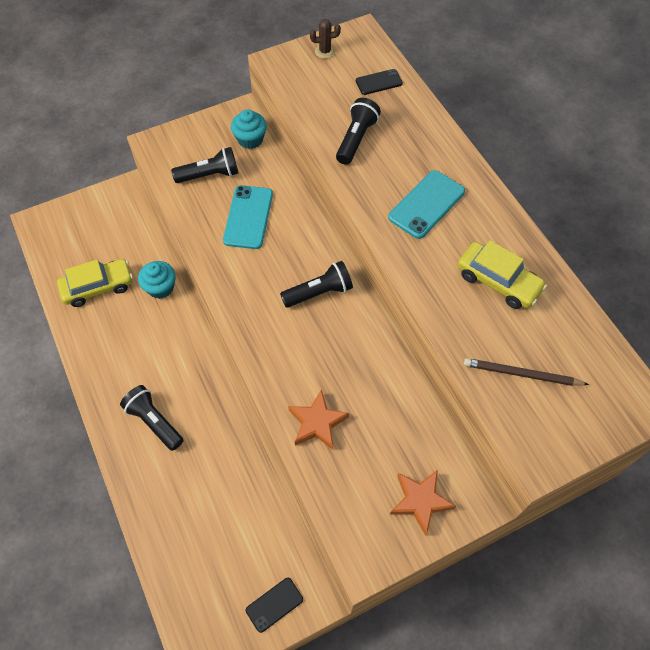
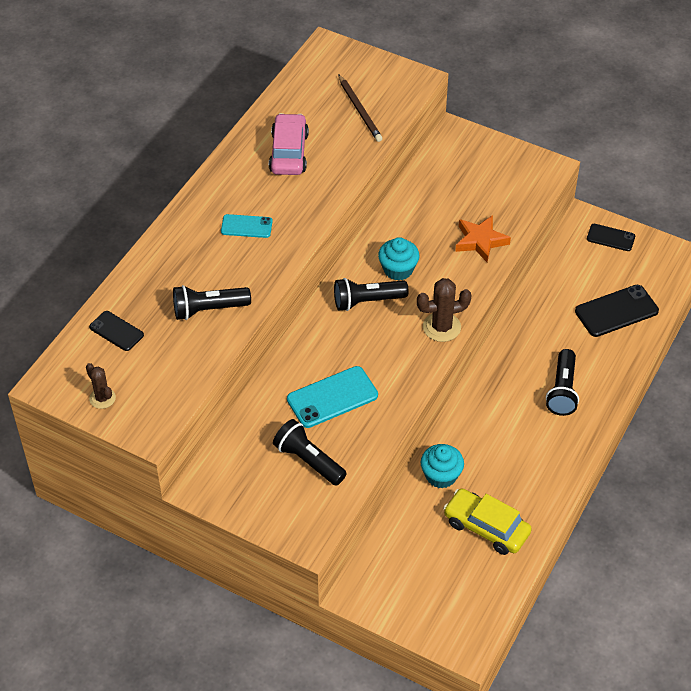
camera: 125 degrees left, 10 degrees down
(190, 533) = (616, 311): none -> black phone
(250, 139) = (234, 456): turquoise cupcake -> turquoise cupcake (398, 269)
(250, 327) = (441, 327): none -> brown cactus
(319, 292) = (367, 301): black flashlight -> black flashlight turned 45 degrees counterclockwise
(420, 501) = (481, 160): orange star -> none
(426, 204) = (246, 226): turquoise phone -> turquoise phone, size x0.61
(498, 281) = (289, 153): yellow car -> pink car

